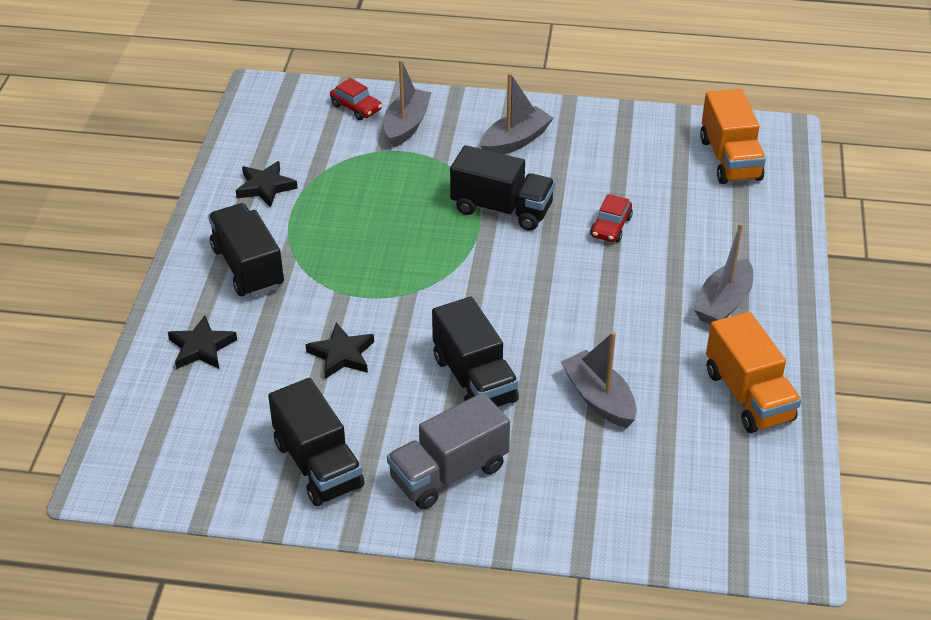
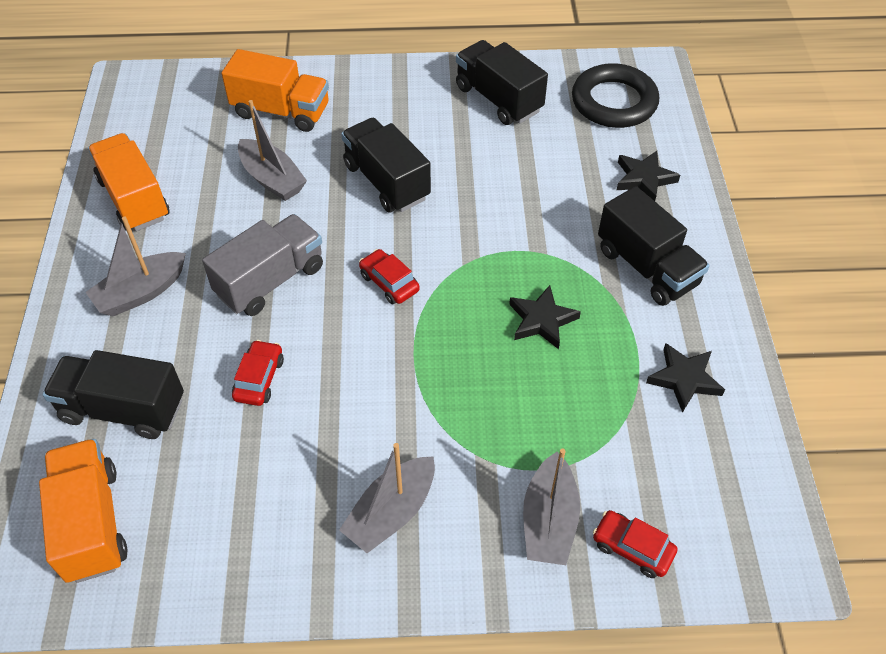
camera: 170 degrees right, 10 degrees up
(182, 442) = (614, 102): none -> black ring
(342, 355) = (514, 189): black star -> black star (541, 320)
(448, 473) = (393, 106): grey truck -> grey truck (270, 281)
(489, 283) = (389, 282): none -> red car
(501, 209) = (392, 387): black truck -> black truck (123, 409)
(587, 484) = (281, 111): none -> orange truck
(723, 303) = (141, 293): grey boat -> grey boat turned 150 degrees counterclockwise

